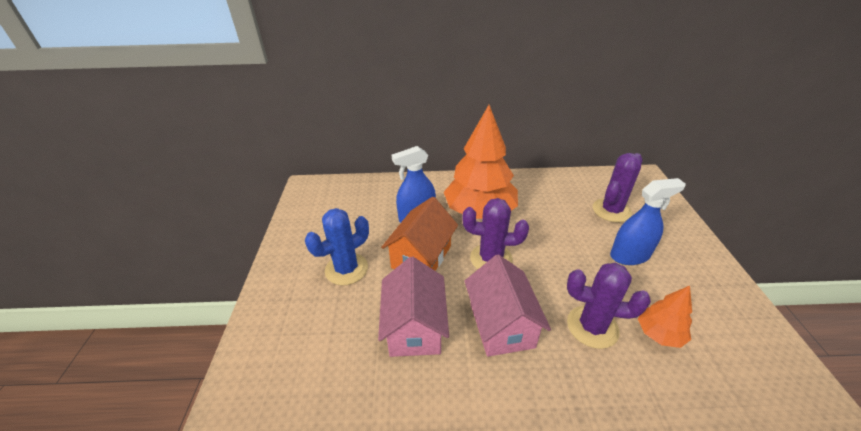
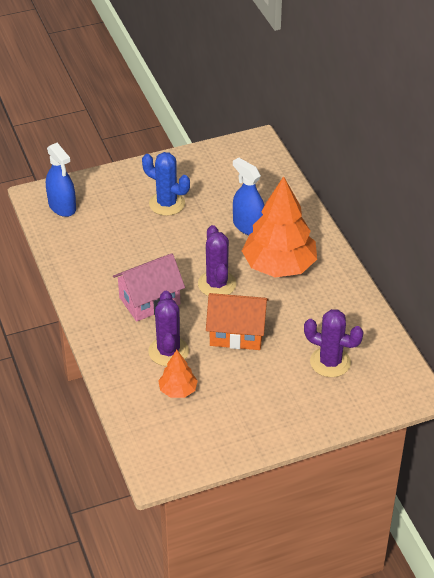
camera: 70 degrees right, 5 degrees up
(414, 327) = (128, 256): pink house -> none
(421, 257) = (200, 242): orange house -> orange house (237, 333)
(630, 255) = (264, 375): blue spray bottle -> blue spray bottle (62, 206)

